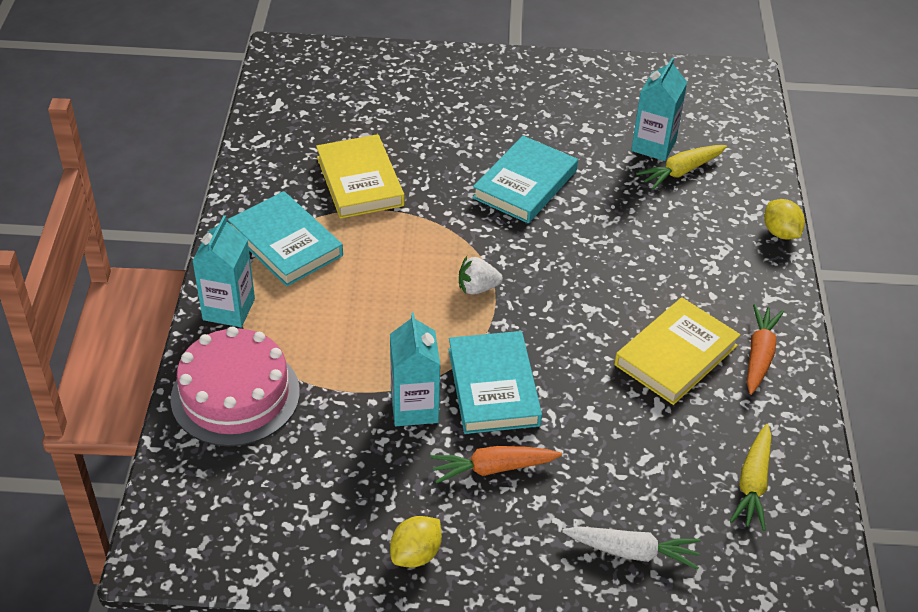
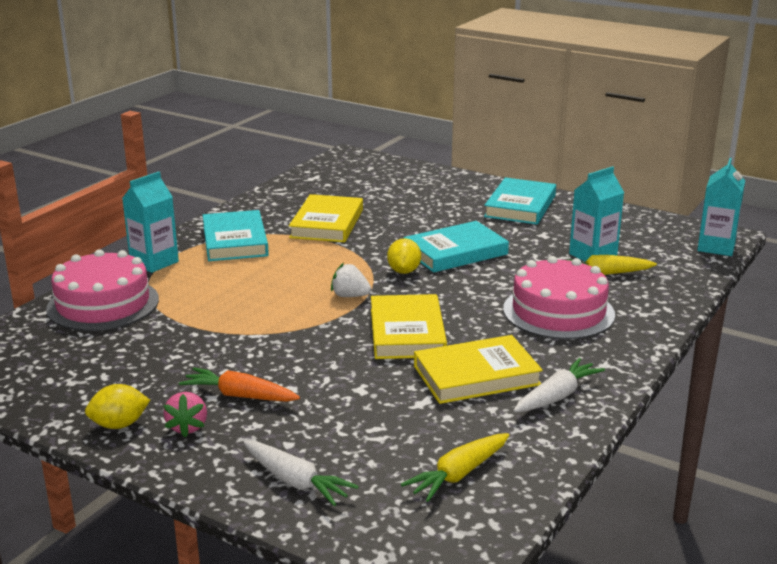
camera: 30 degrees right, 20 degrees down
(414, 408) = (221, 345): turquoise carton -> turquoise carton (716, 247)
(482, 529) = (187, 427): none -> pink strawberry
(493, 387) = (297, 351): turquoise book -> turquoise book (520, 206)
(572, 321) = (407, 332): none -> yellow book
(681, 240) = (558, 311): none -> pink cake
(759, 355) = (556, 396): orange carrot -> white carrot
(780, 233) = (660, 329): yellow lemon -> yellow lemon (404, 271)

